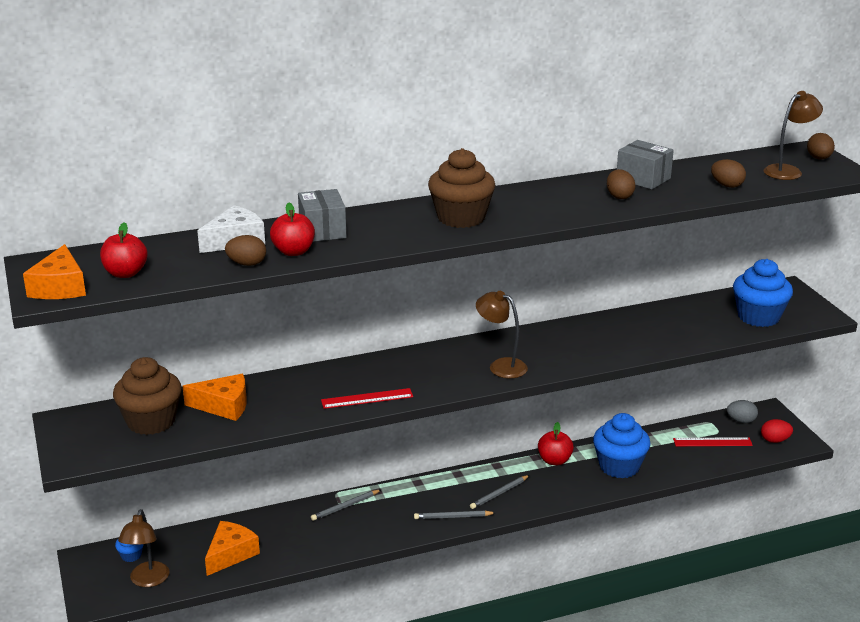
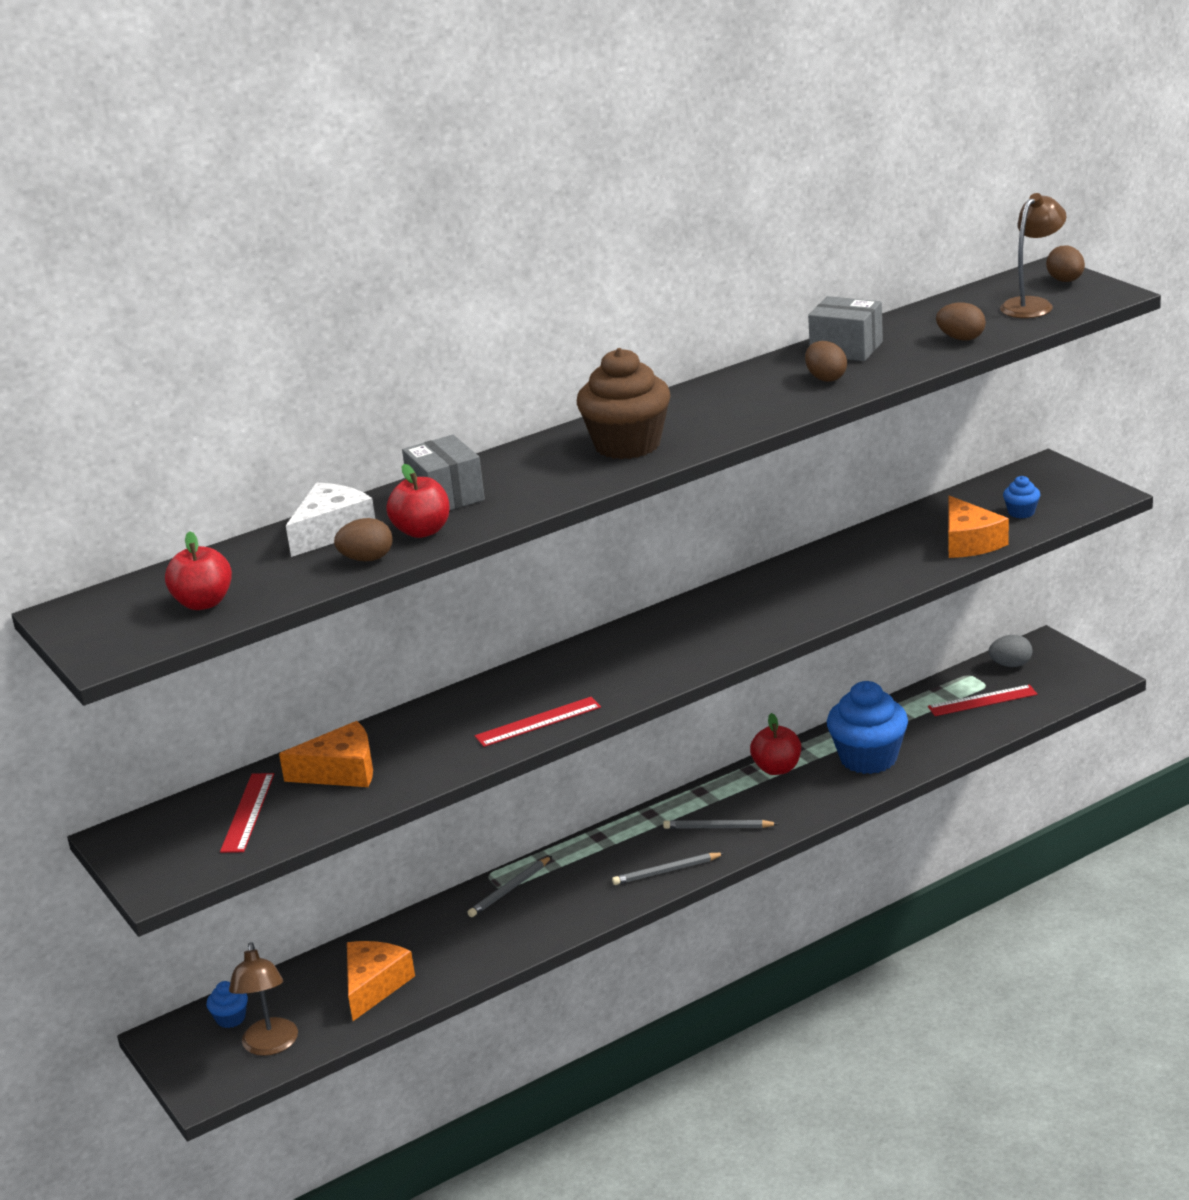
camera: 10 degrees left, 0 degrees up
(60, 287) = (121, 638): orange cheese -> orange cheese (969, 542)
(151, 421) = (248, 812): brown cupcake -> red ruler
(499, 493) = (718, 827): grey pencil -> grey pencil turned 60 degrees clockwise
(501, 366) = (702, 643): brown lamp -> none
(758, 317) = (1021, 512): blue cupcake -> blue cupcake, size x0.45
(775, 440) = (1064, 682): red egg -> none

